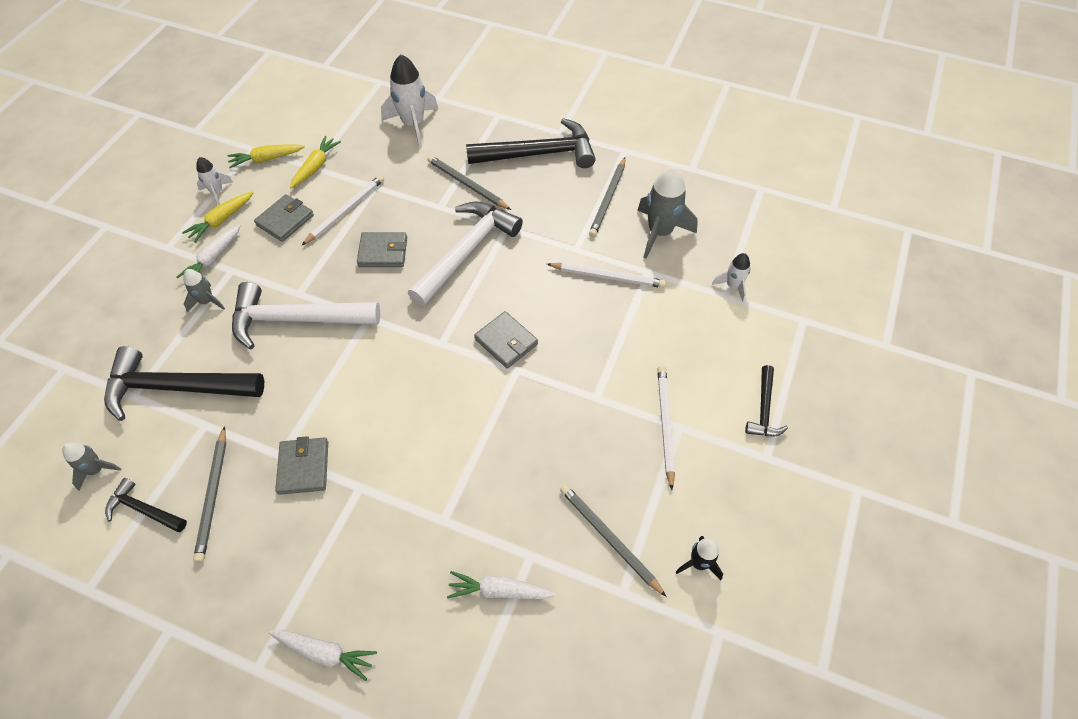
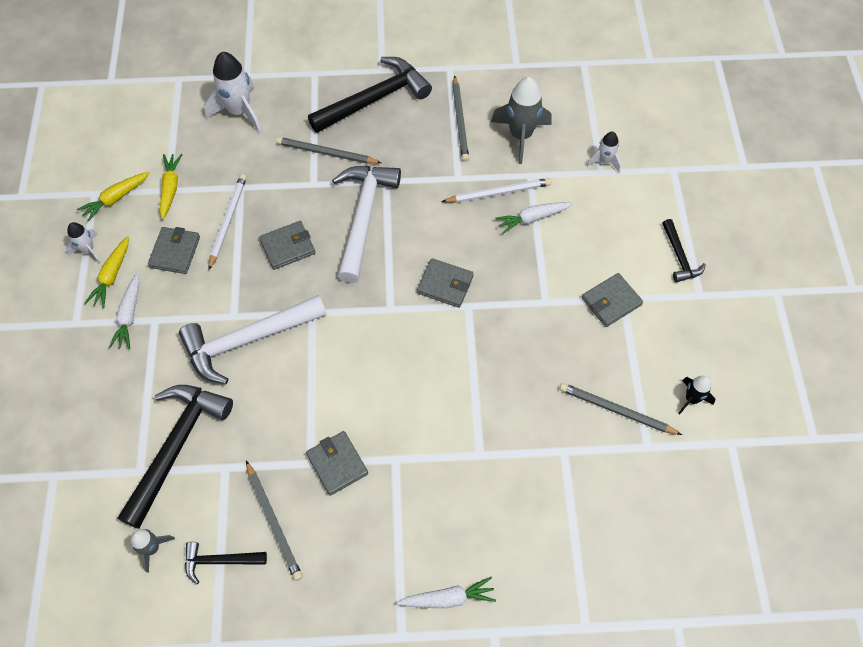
camera: 25 degrees left, 5 degrees up
(176, 388) = (176, 447): black hammer -> black hammer turned 135 degrees clockwise
(207, 301) = (151, 358): grey rocket -> none
(499, 591) = (555, 488): white carrot -> white carrot (532, 218)
(665, 425) = (611, 301): white pencil -> grey wallet

